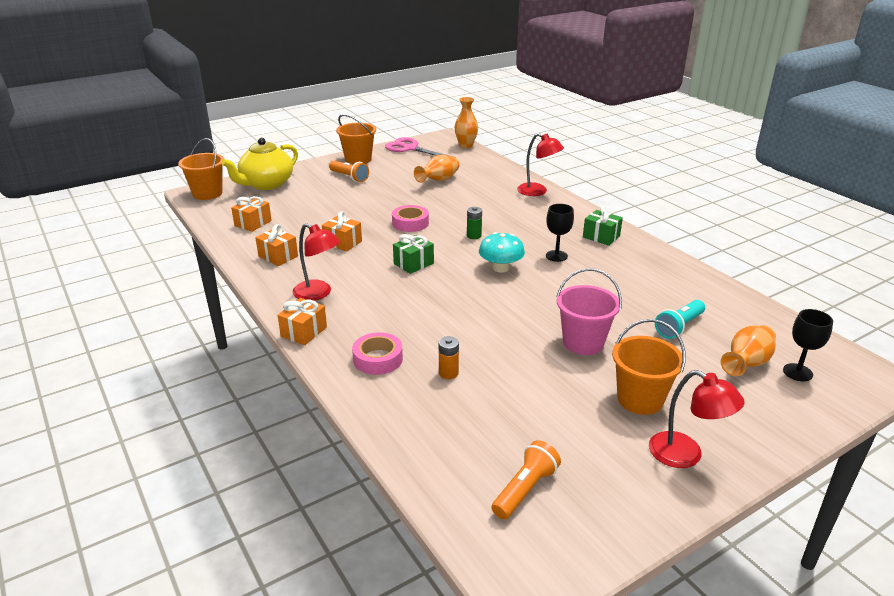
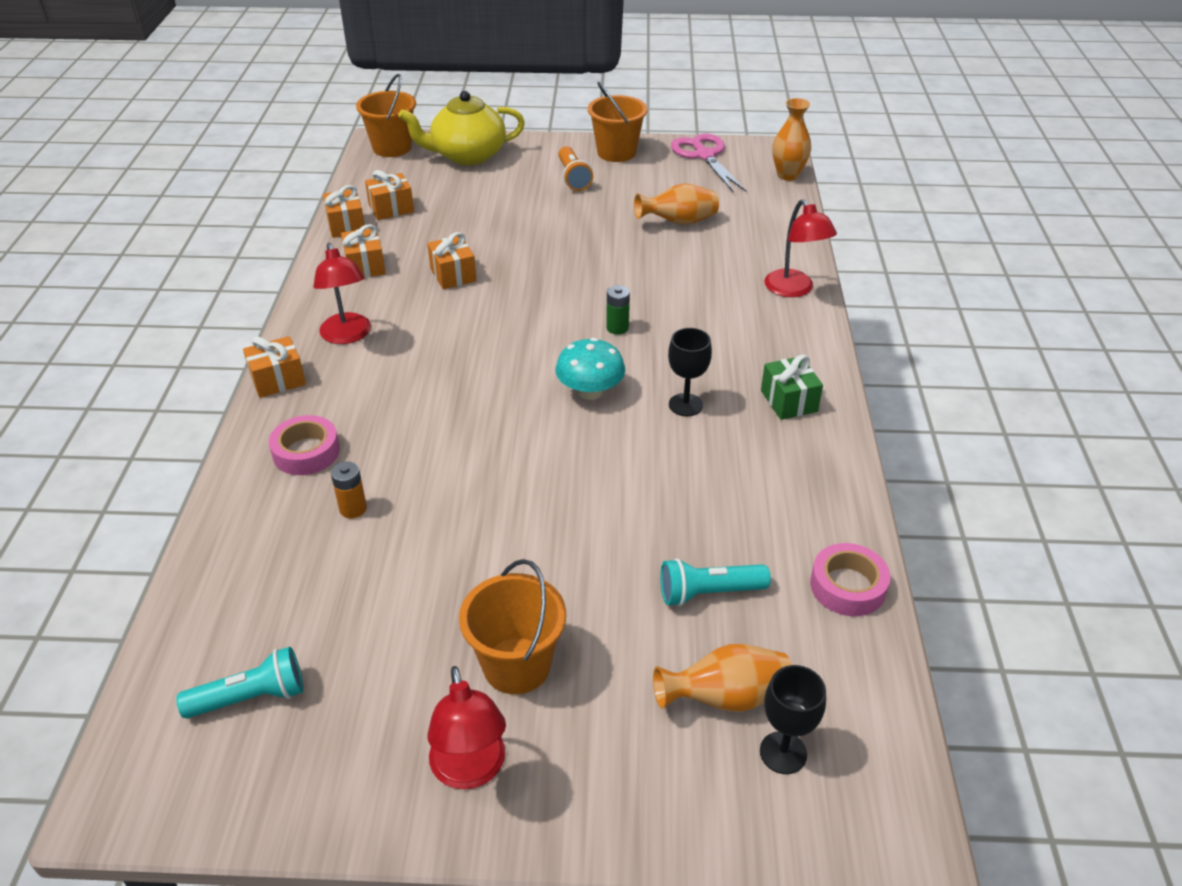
camera: 35 degrees right, 10 degrees up
(233, 240) = (346, 225): none -> orange gift
(410, 223) = (563, 277): pink tape -> pink tape (847, 586)
(413, 263) = (495, 339): green gift -> none
(525, 490) = (251, 697): orange flashlight -> turquoise flashlight
(583, 342) = (552, 549): pink bucket -> none

